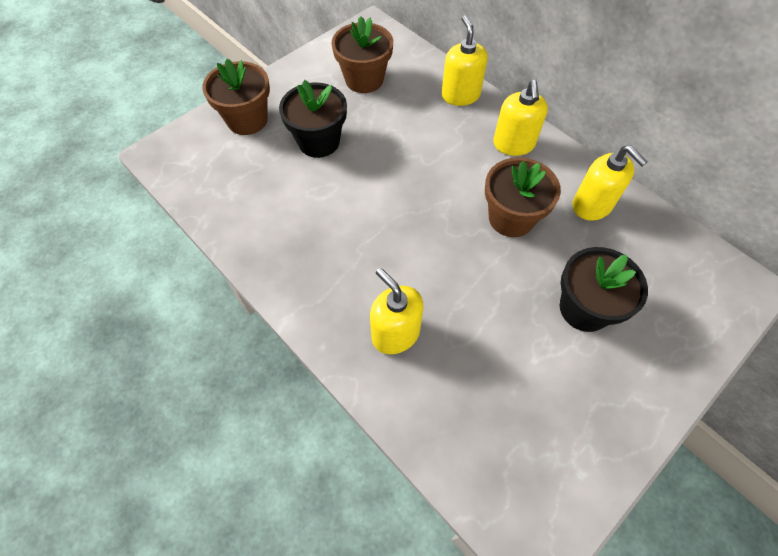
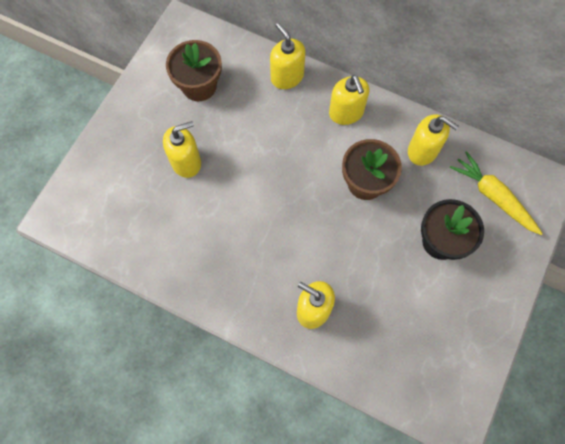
camera: 20 degrees left, 10 degrees up
(247, 120) = (115, 160): brown flower pot -> none
(319, 141) = (186, 162): black flower pot -> yellow soap dispenser
(668, 279) = (493, 196): none -> yellow carrot

